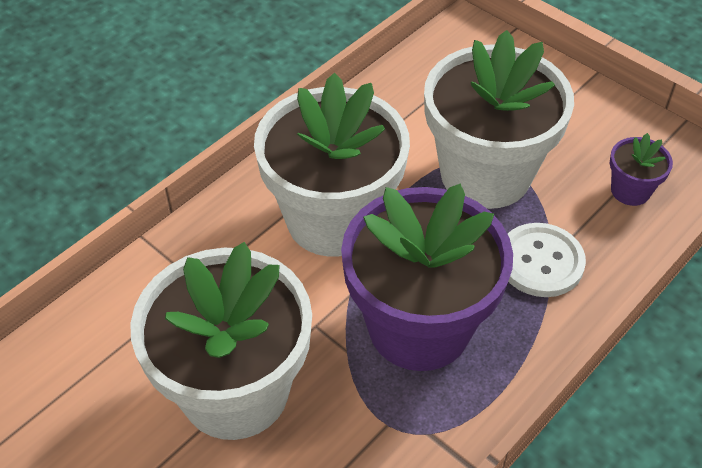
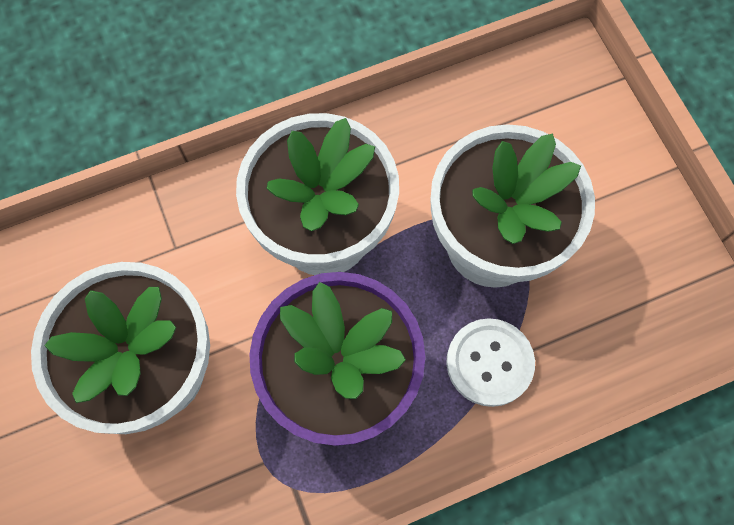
camera: 25 degrees right, 20 degrees up
(630, 190) = (624, 323): purple flower pot -> none

